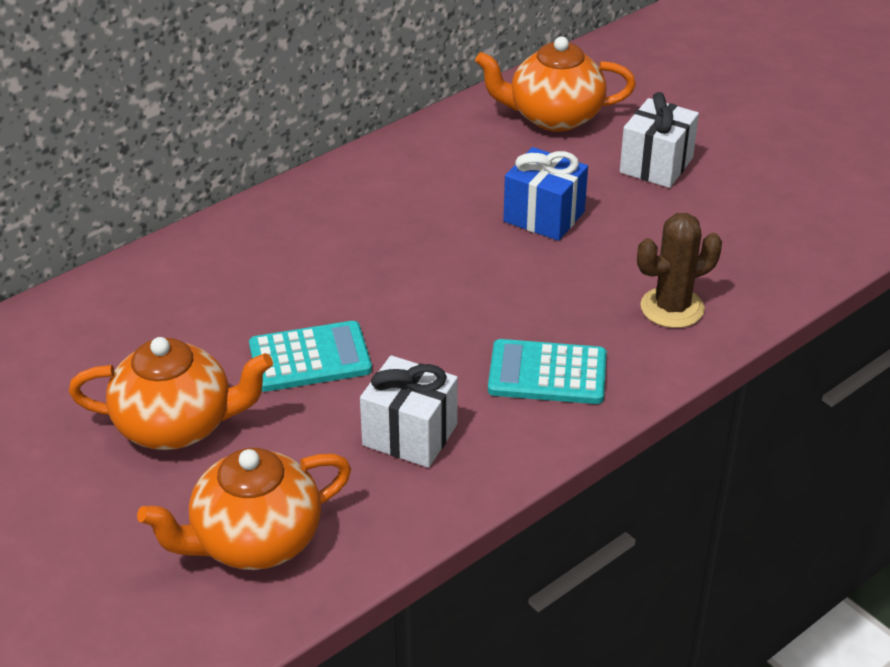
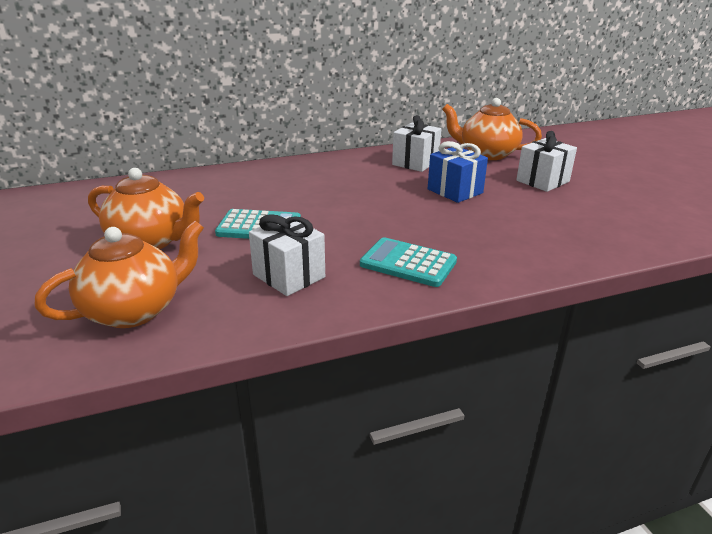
camera: 20 degrees right, 10 degrees down
(254, 541) = (135, 310): orange teapot -> orange teapot turned 150 degrees clockwise
(456, 162) = (415, 162): none -> white gift
(672, 308) = (519, 247): brown cactus -> none

